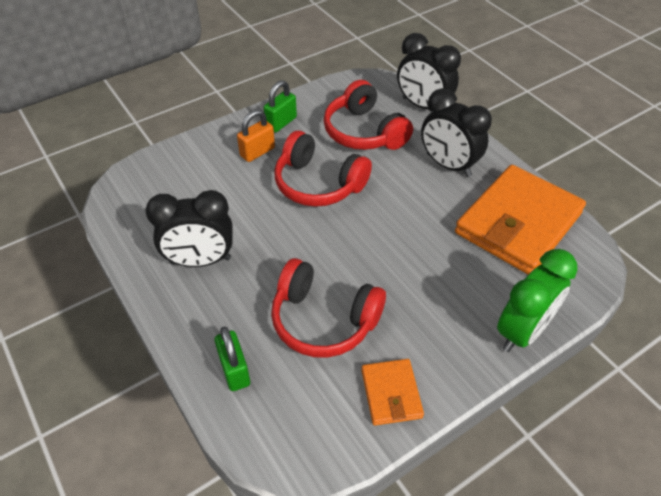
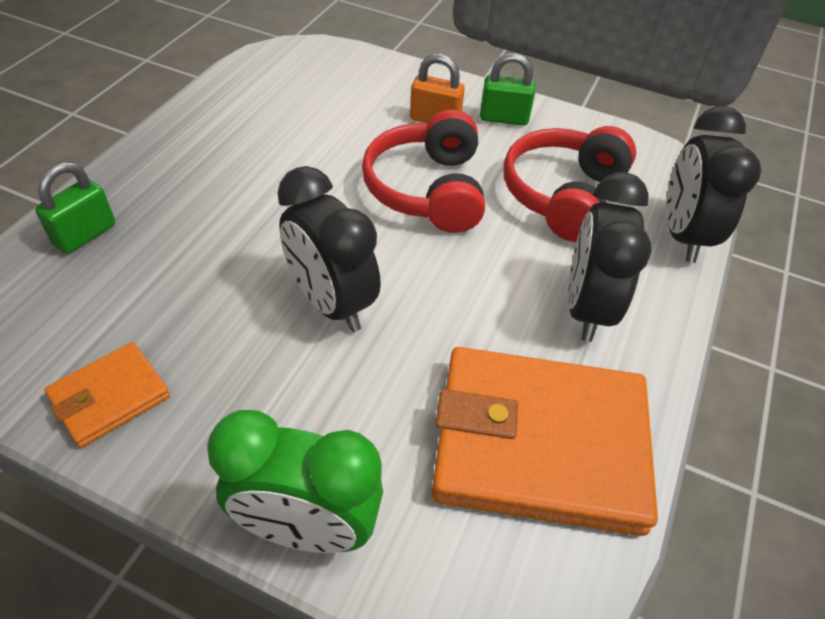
camera: 55 degrees right, 0 degrees up
(200, 261) = (230, 145): black clock -> black clock (331, 303)
(324, 319) = (201, 282): red headphones -> none

